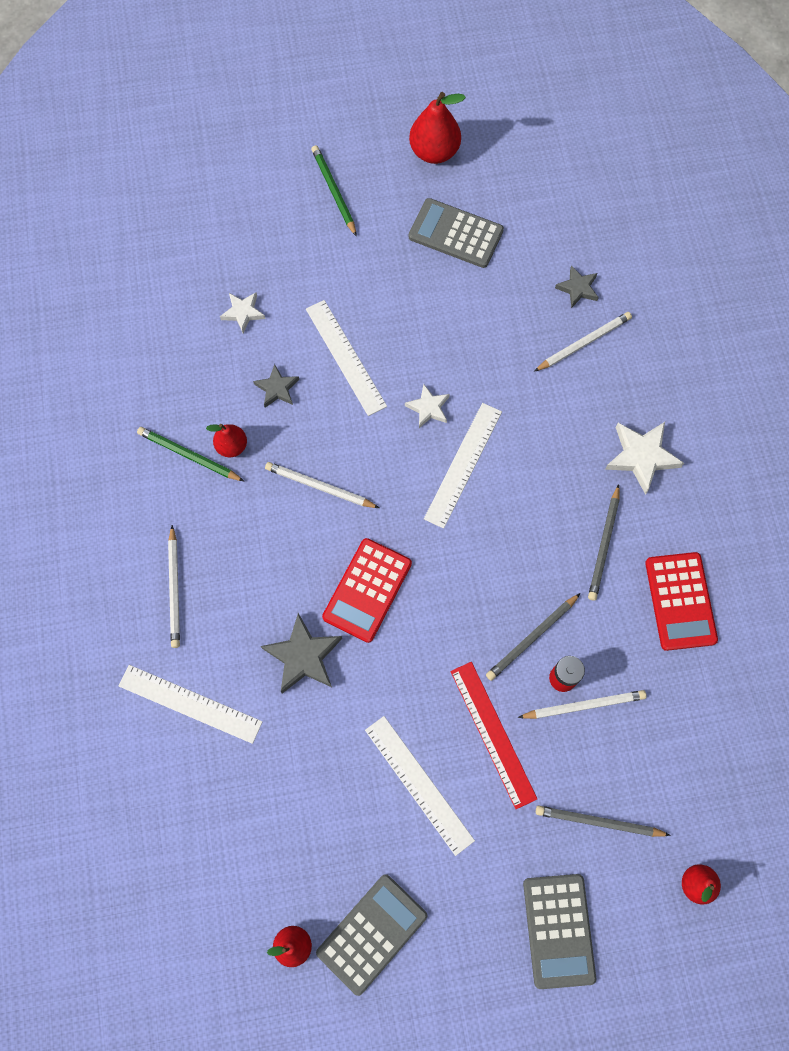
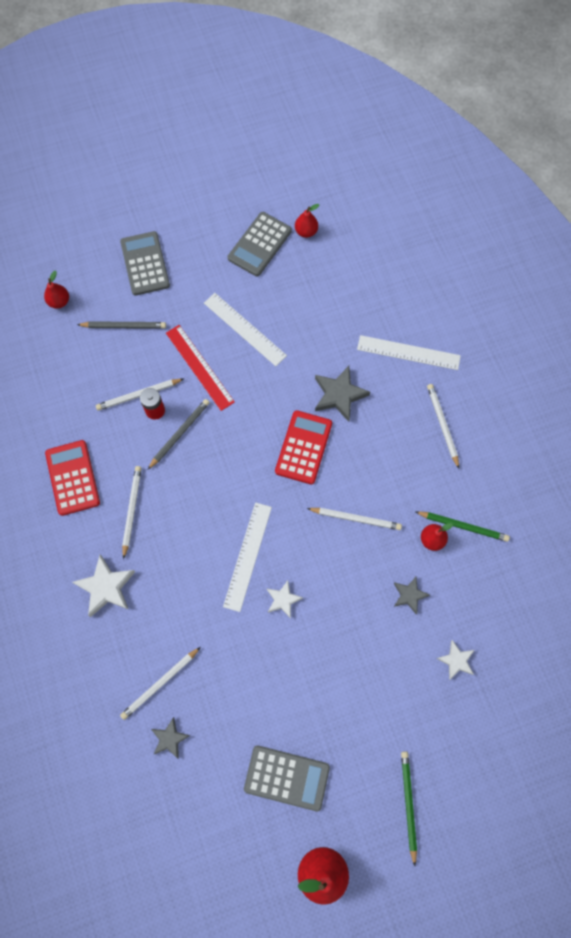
camera: 170 degrees right, 0 degrees up
(333, 191) = (408, 805): green pencil -> green pencil turned 150 degrees counterclockwise
(345, 357) = (360, 634): white ruler -> none
(604, 545) = (131, 510): grey pencil -> white pencil

